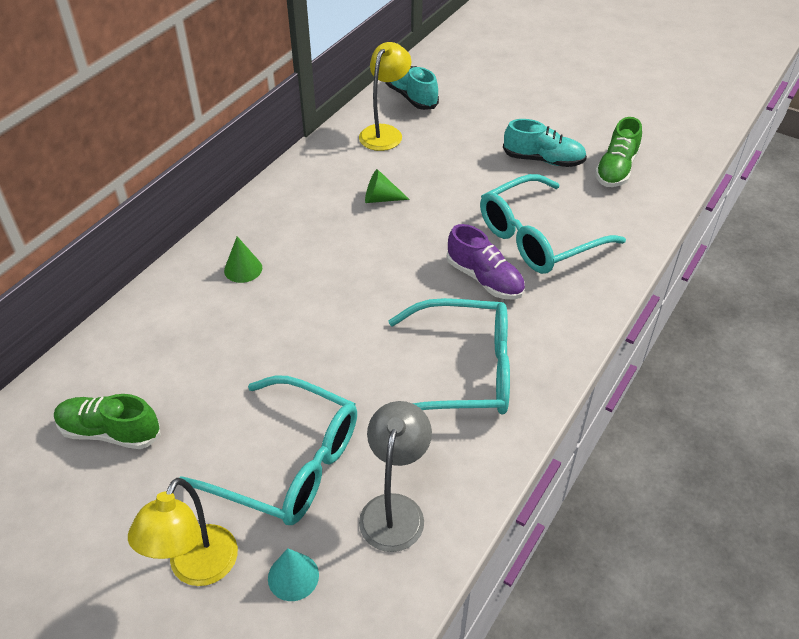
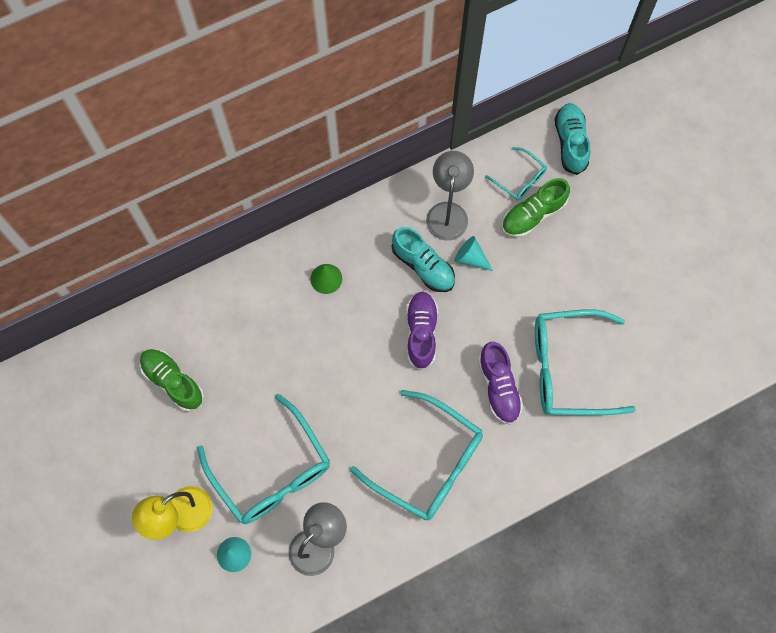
camera: 30 degrees right, 25 degrees up
(334, 176) = (448, 212): none -> grey lamp
(374, 270) = (421, 332): none -> purple shoe
(381, 199) = (470, 258): green cone -> turquoise cone
(385, 132) = (520, 179): yellow lamp -> turquoise glasses
(543, 160) = (634, 284): turquoise shoe -> turquoise shoe (423, 266)
(616, 169) = (689, 328): green shoe -> green shoe (533, 215)

